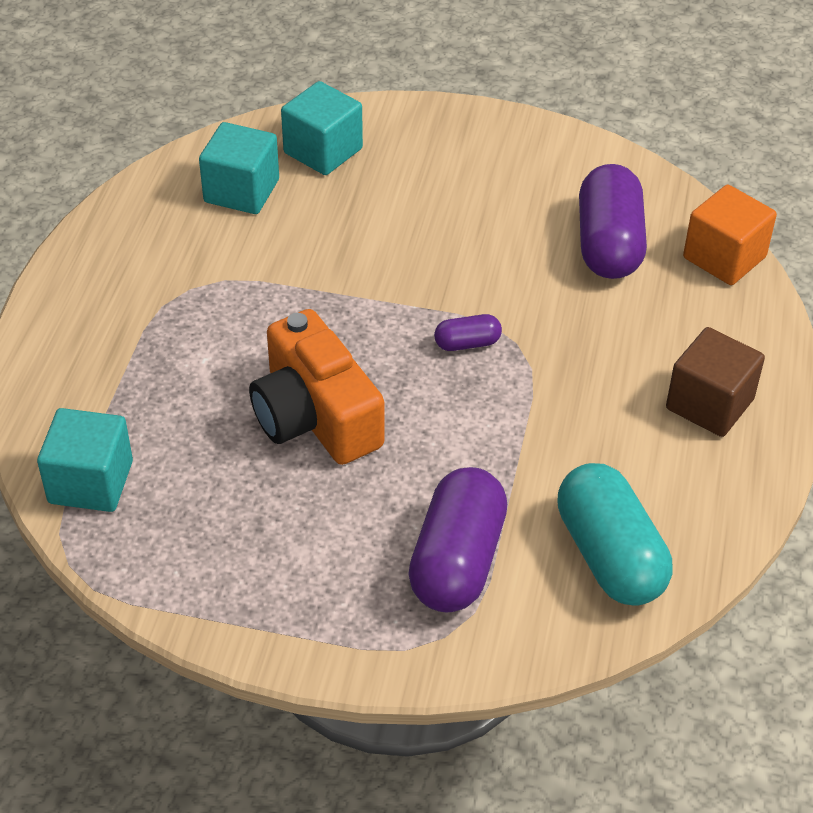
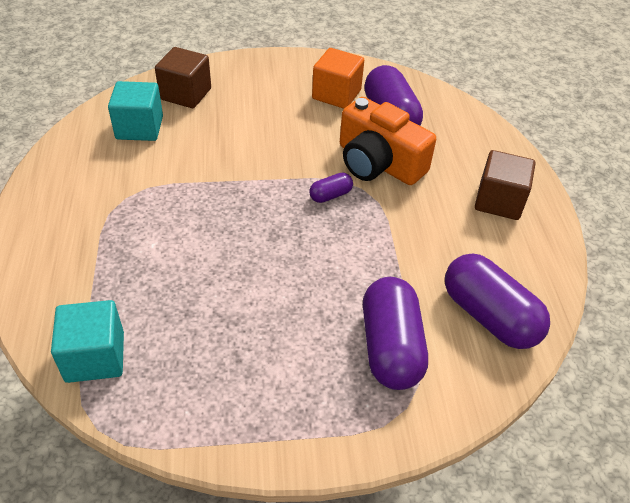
camera: 20 degrees left, 0 degrees up
(315, 416) = (248, 267): orange camera -> orange camera (378, 163)
(323, 151) = (185, 94): turquoise cube -> brown cube
(609, 555) = (489, 316): turquoise capsule -> purple capsule
(724, 257) = (461, 112): orange cube -> orange cube (336, 94)

